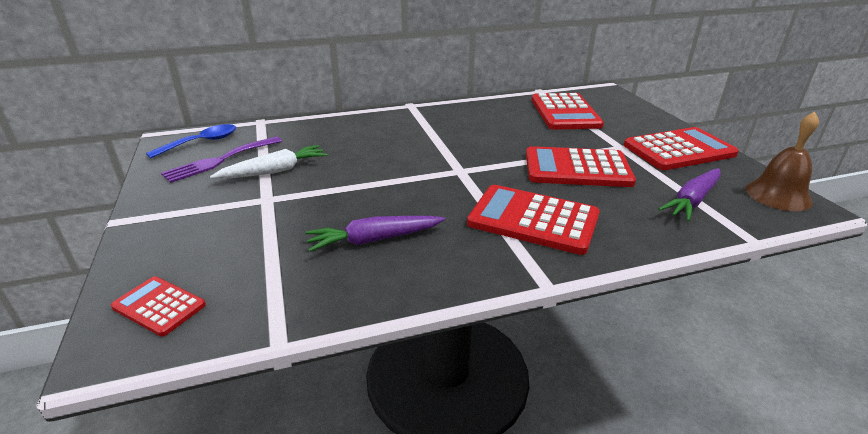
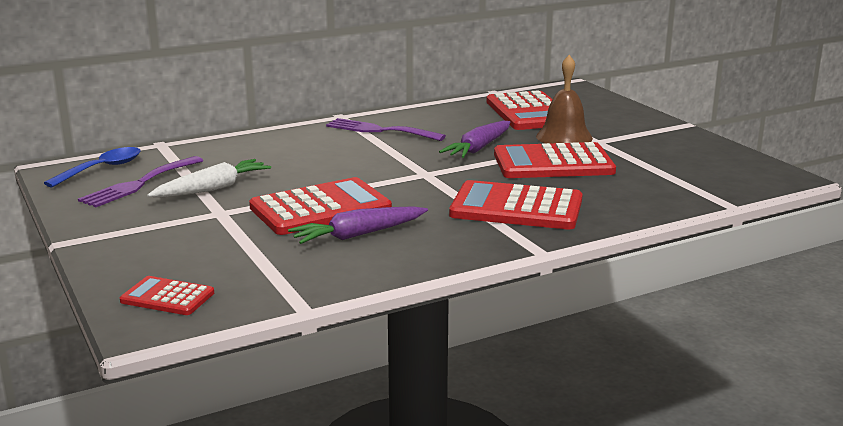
camera: 10 degrees left, 10 degrees down
(436, 121) = (379, 130): none -> purple fork
(679, 150) = (660, 140): red calculator -> red calculator (320, 208)
(692, 201) = (674, 181): purple carrot -> purple carrot (479, 148)
(778, 195) = (759, 171): brown bell -> brown bell (564, 137)

